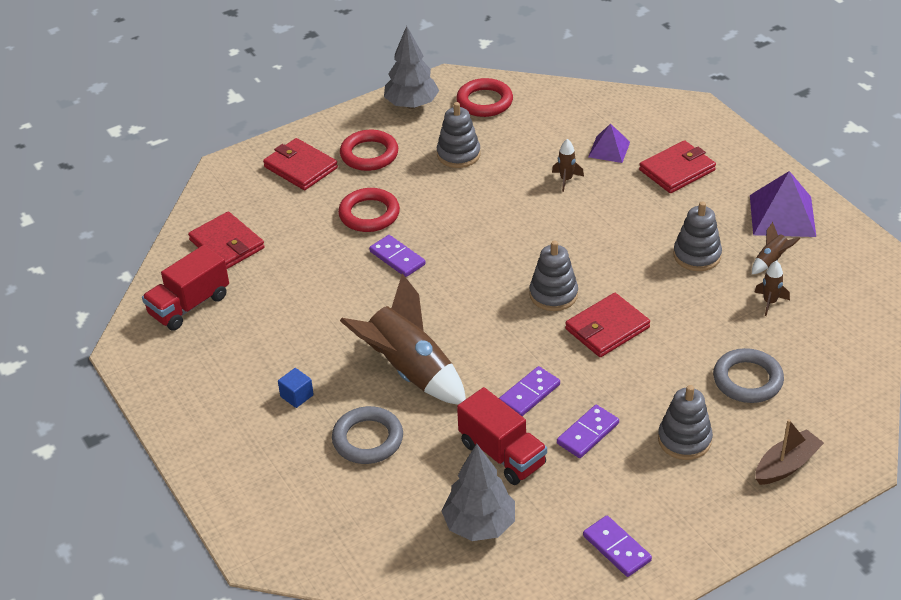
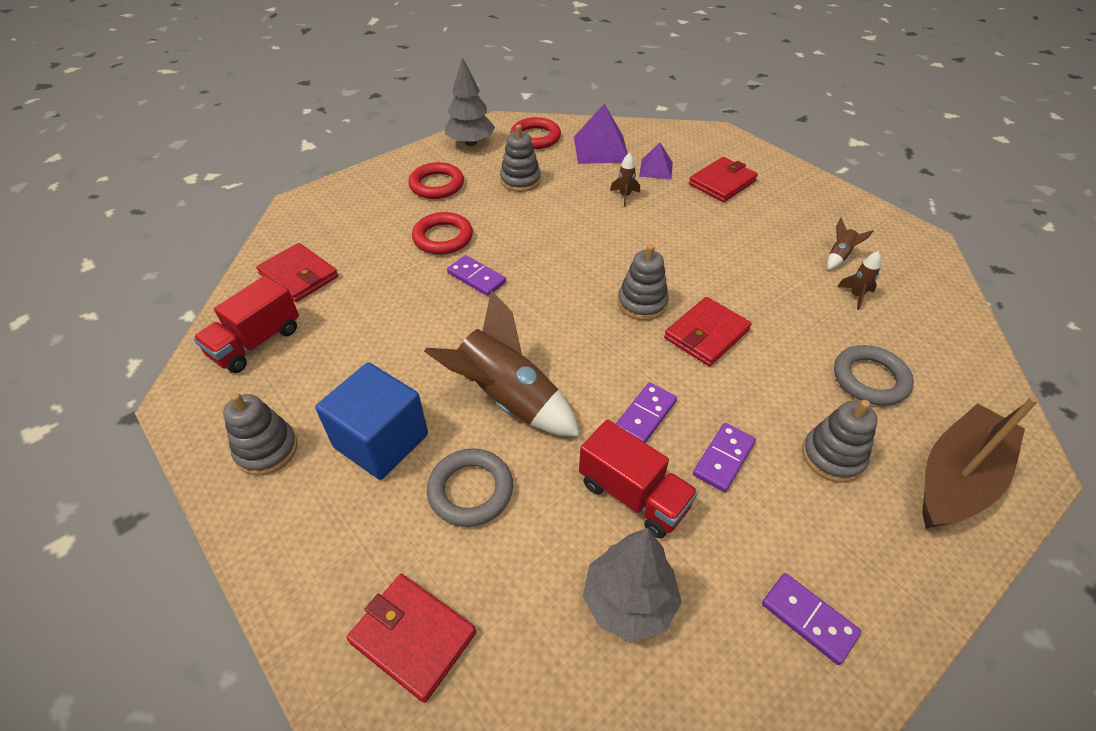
camera: 10 degrees left, 5 degrees up
(297, 396) = (381, 441): blue cube -> blue cube, size x2.43
(300, 167) = (372, 200): red wallet -> red wallet (413, 637)
(697, 255) = (768, 256): grey stacking toy -> grey stacking toy (267, 450)
(782, 215) = (831, 215): purple pyramid -> purple pyramid (601, 149)
(786, 465) = (956, 478): brown boat -> brown boat, size x1.71

